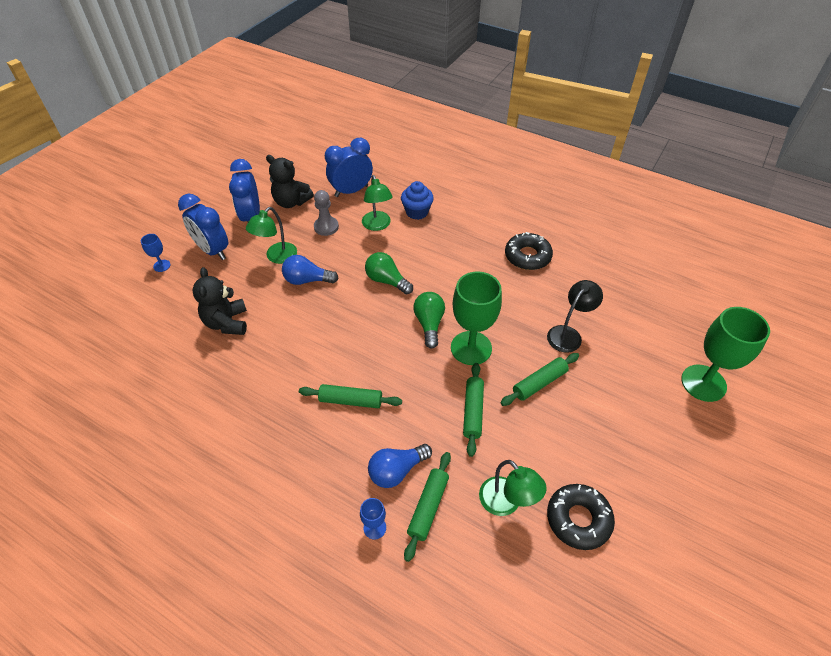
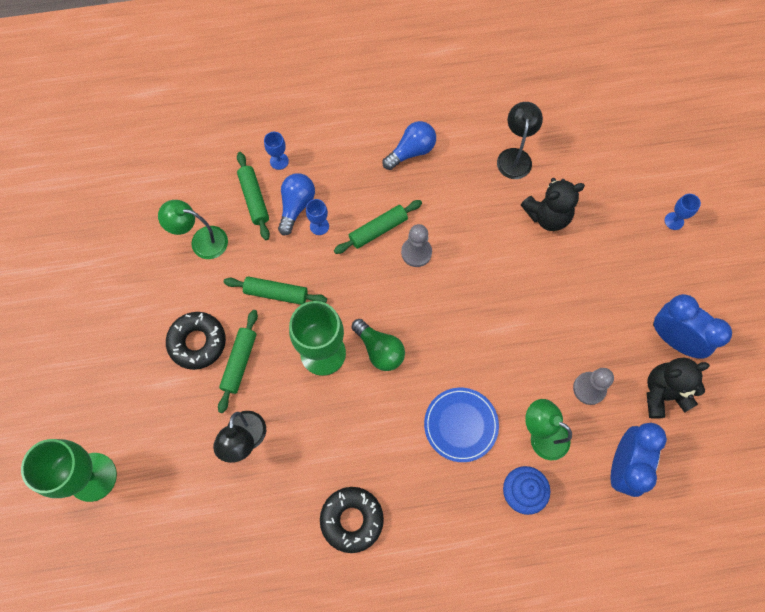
camera: 140 degrees right, 20 degrees up
(192, 377) = (515, 156): none -> black lamp
(213, 250) = (654, 271): blue clock -> none
(227, 323) = (547, 216): black teddy bear -> black teddy bear turned 120 degrees clockwise
(277, 257) = (590, 312): green lamp -> none
(307, 280) = (533, 309): blue light bulb -> blue light bulb (411, 151)
(340, 364) = (416, 252): none -> grey pawn
(387, 281) = (462, 368): green light bulb -> none
(393, 438) = (319, 226): none -> blue goblet
(418, 256) = (461, 425): none -> blue plate
(473, 411) = (276, 293): green rolling pin -> green rolling pin turned 45 degrees counterclockwise
(578, 519) = (143, 267): black donut -> black donut (197, 342)

